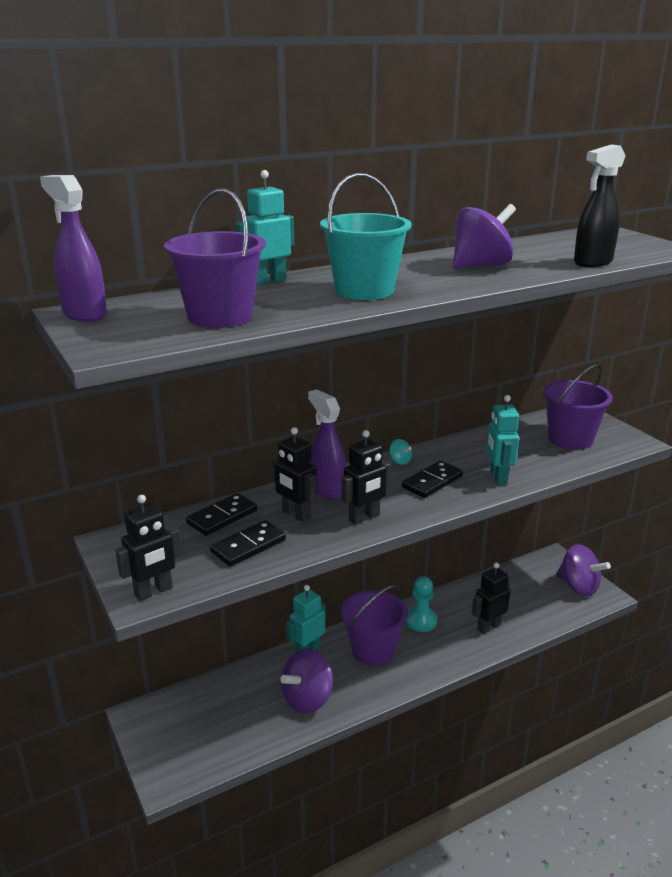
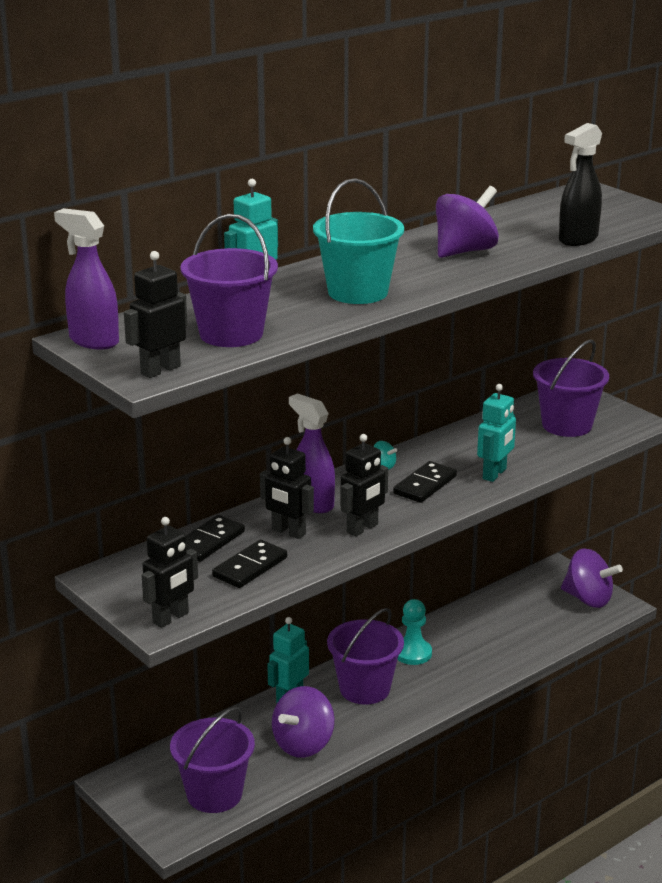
camera: 10 degrees left, 0 degrees up
(216, 740) = (214, 794): none -> purple bucket
(489, 627) = (491, 651): black robot -> black robot (160, 370)
(498, 477) = (495, 474): turquoise robot -> turquoise robot turned 135 degrees counterclockwise

